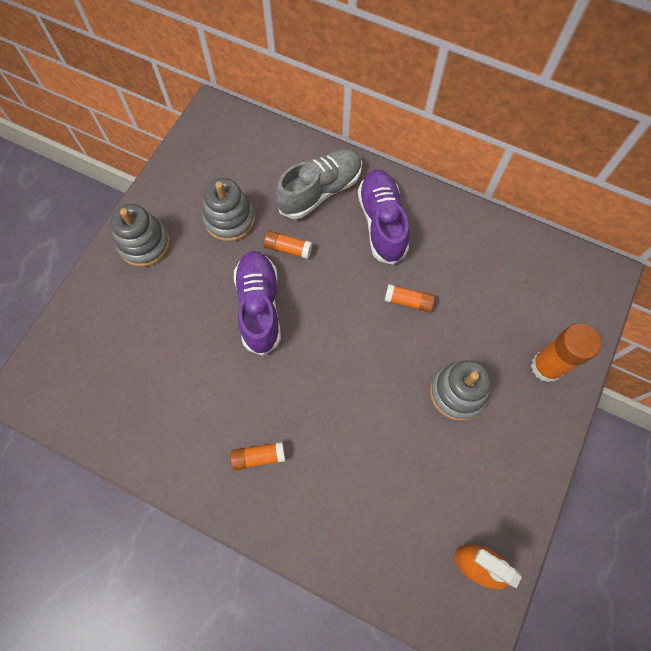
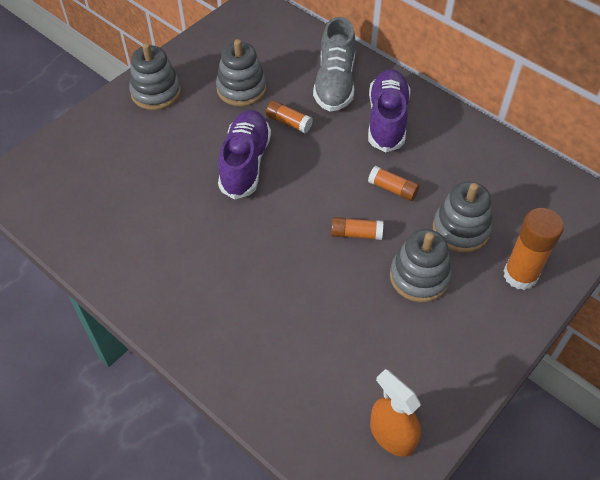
camera: 15 degrees right, 15 degrees down
(258, 457) = (201, 286): orange glue stick -> orange glue stick (356, 234)
(320, 191) = (335, 83): grey shoe -> grey shoe turned 120 degrees clockwise
(482, 330) = (461, 229): none -> grey stacking toy

